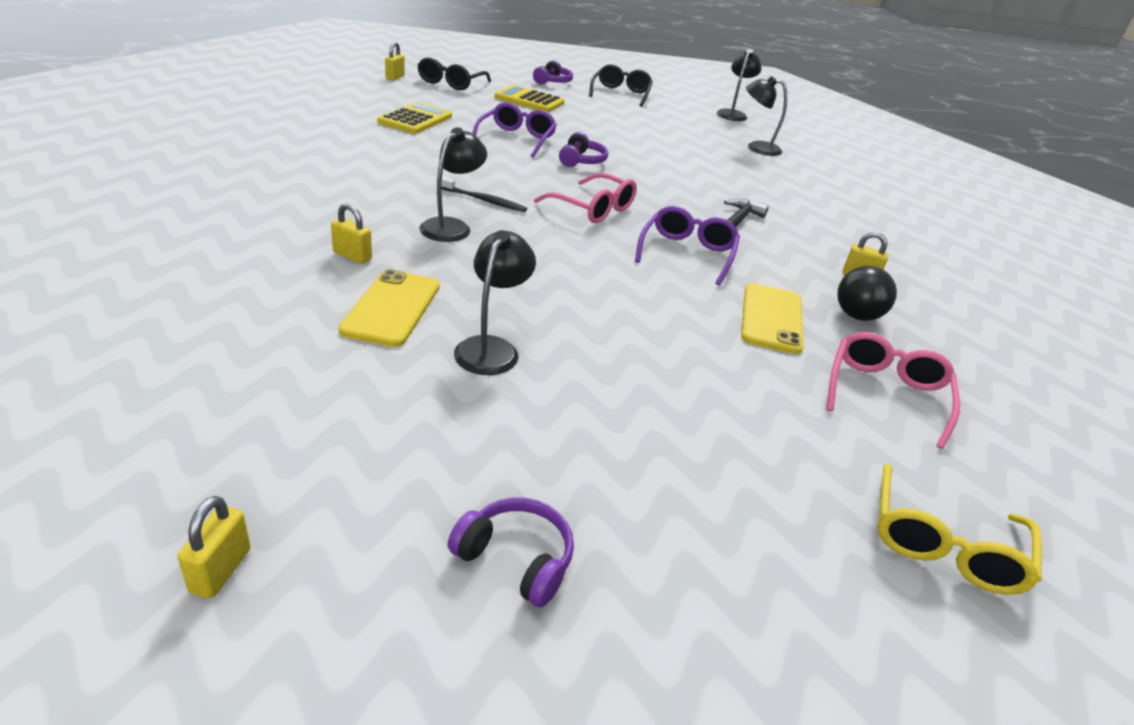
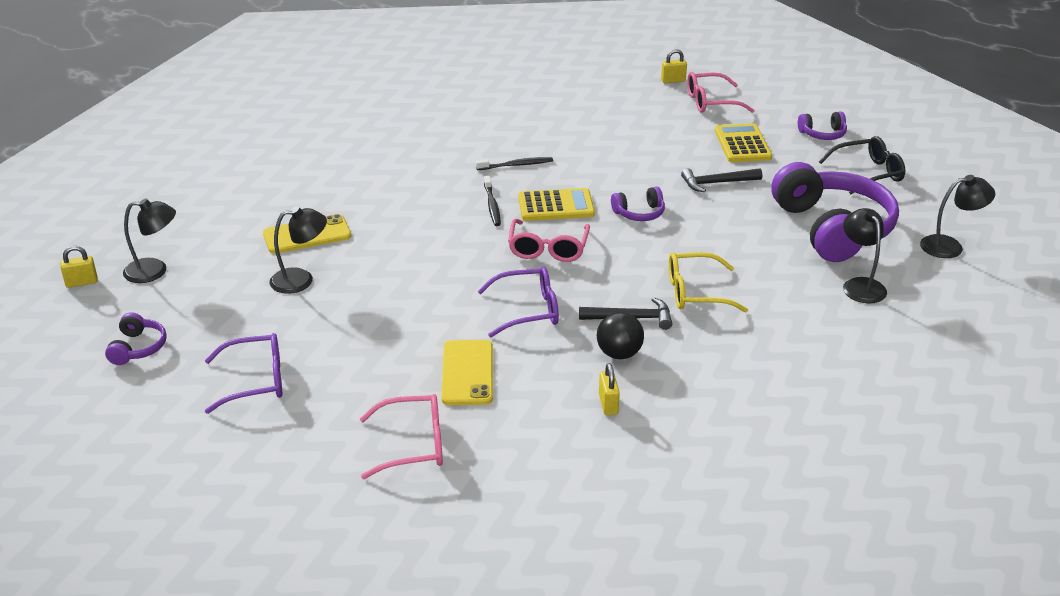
camera: 65 degrees right, 0 degrees up
(352, 256) = (349, 199): yellow padlock -> none
(415, 119) = (596, 125): yellow calculator -> yellow calculator (556, 206)
(427, 166) = (516, 165): none -> black toothbrush
(451, 83) = (711, 102): black glasses -> pink glasses
(451, 226) = (433, 211): black lamp -> black lamp (154, 271)
(516, 139) = (634, 173): purple glasses -> purple glasses (256, 381)
(573, 126) = (717, 183): none -> black hammer
(678, 126) = (832, 229): none -> purple headphones
(771, 318) = (468, 373): yellow phone -> yellow phone turned 75 degrees counterclockwise
(856, 316) = (526, 414): black ball -> black ball (619, 354)
(943, 544) = (257, 489): yellow glasses -> yellow glasses (695, 292)

